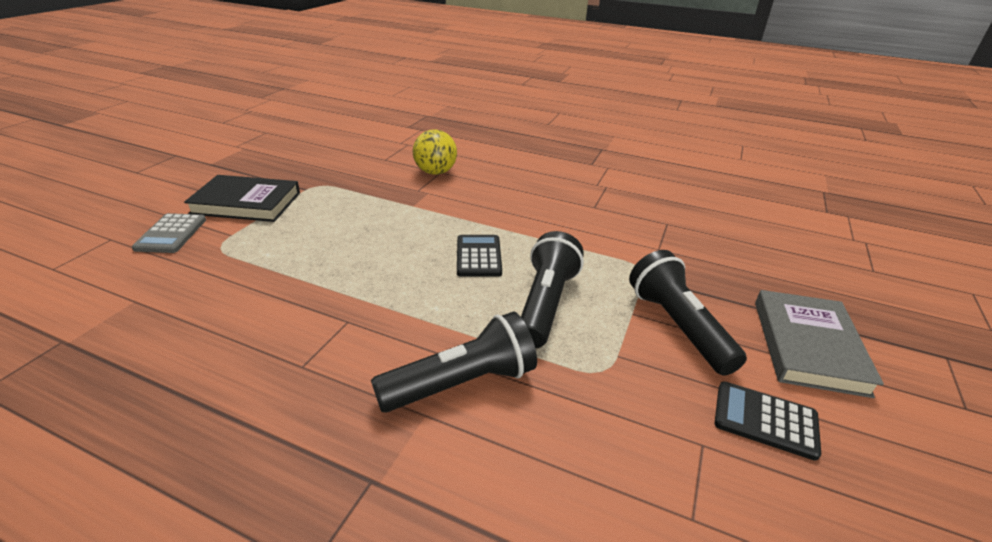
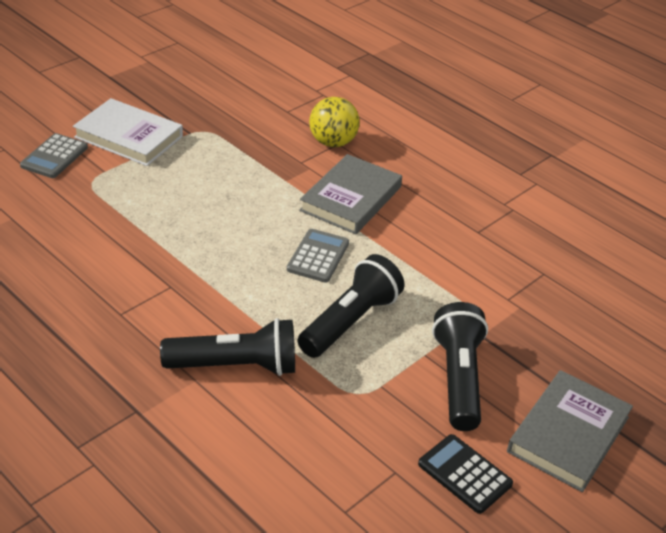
camera: 20 degrees right, 5 degrees up
(246, 203) = (129, 137): black book -> white book
(477, 207) = (351, 199): none -> grey book
(478, 256) = (318, 256): black calculator -> grey calculator

